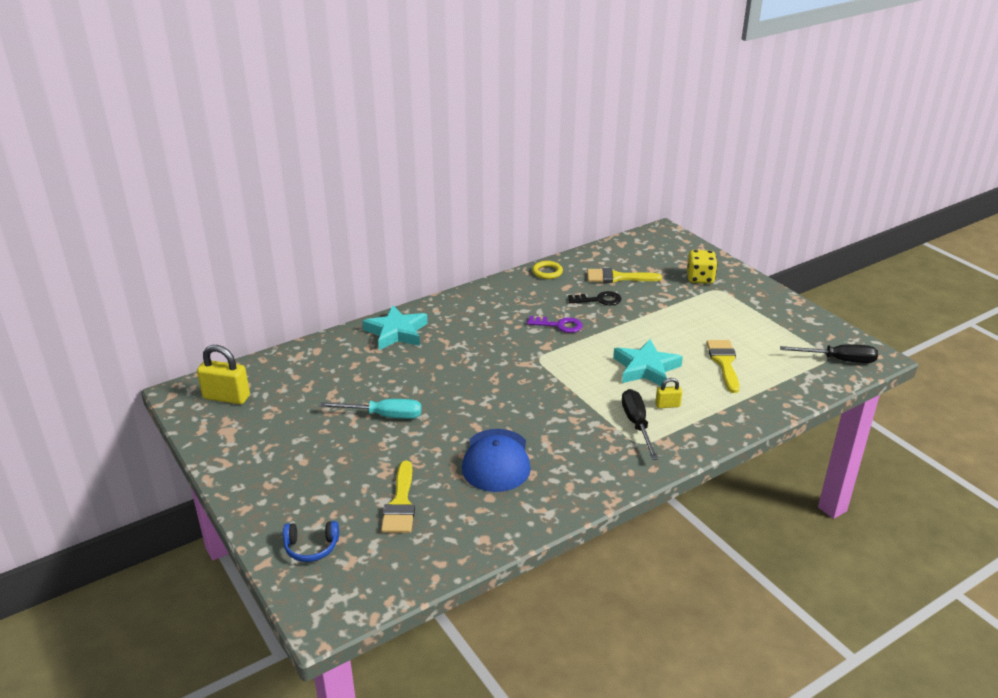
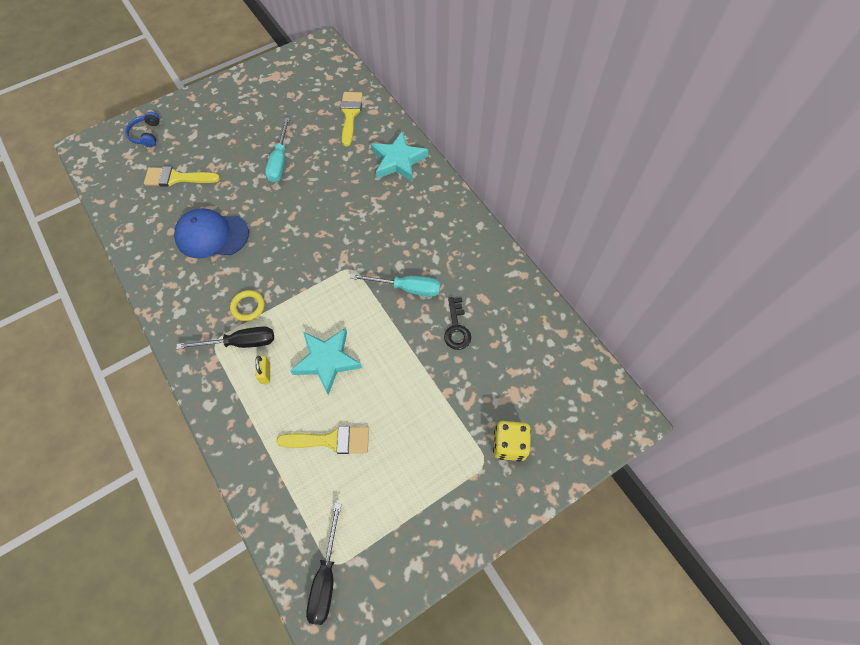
camera: 90 degrees right, 30 degrees up
(226, 397) = (314, 69): yellow padlock -> none
(547, 272) = (513, 281): yellow ring -> yellow ring (248, 307)
(559, 325) = (407, 288): purple key -> turquoise screwdriver
(617, 277) = (506, 351): yellow brush -> yellow brush (350, 115)

